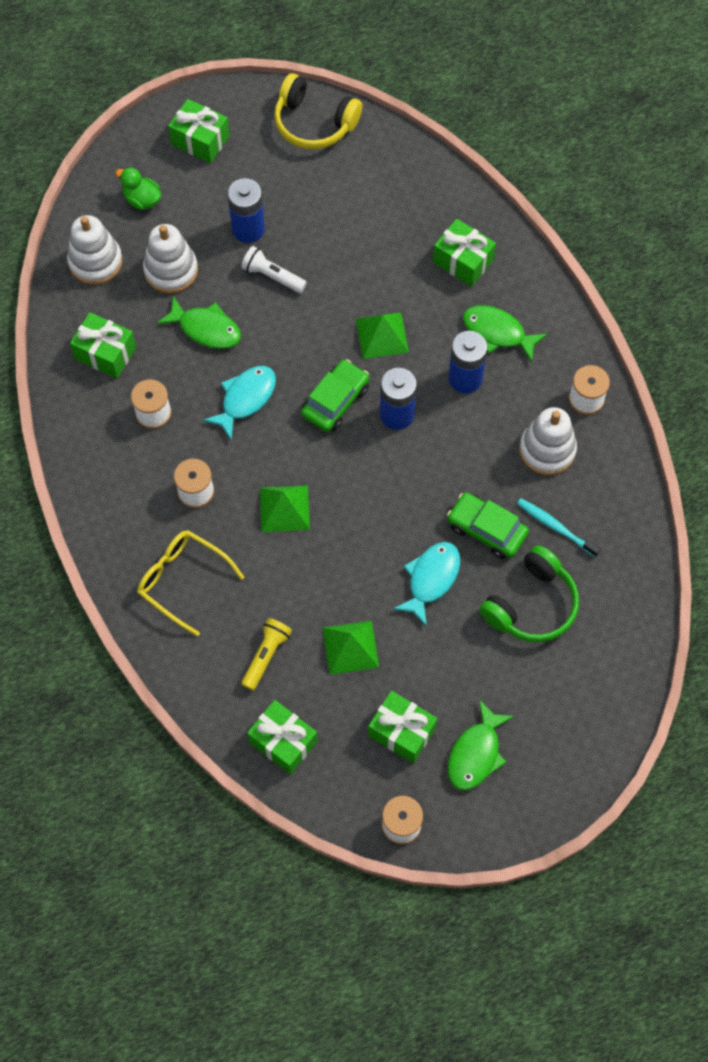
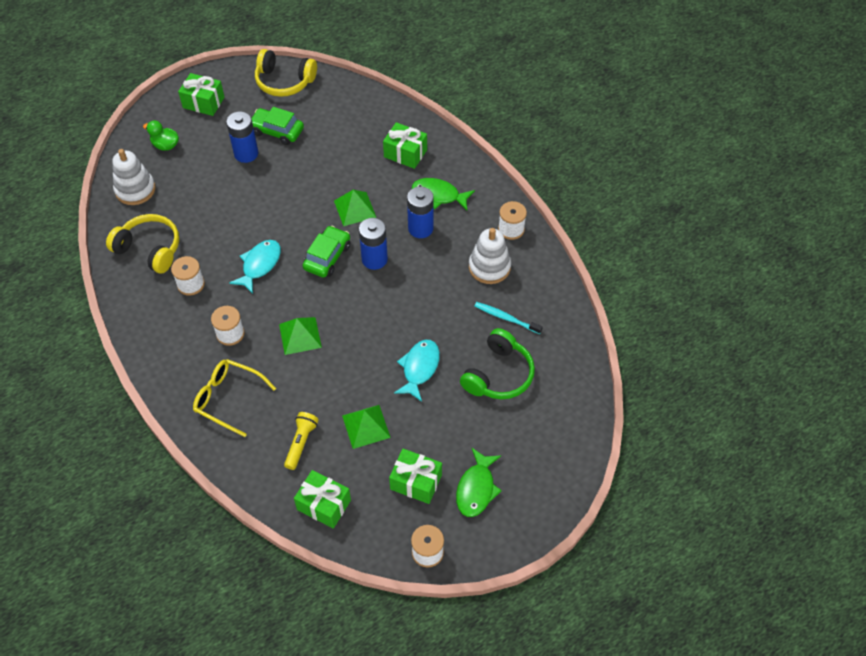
camera: 10 degrees left, 10 degrees down
(105, 353) = (149, 249): green gift -> yellow headphones
(171, 270) = (192, 188): white stacking toy -> none
(206, 329) = (223, 222): green fish -> none
(272, 276) = (268, 181): white flashlight -> none
(486, 530) = (455, 327): green car -> green car (277, 131)

